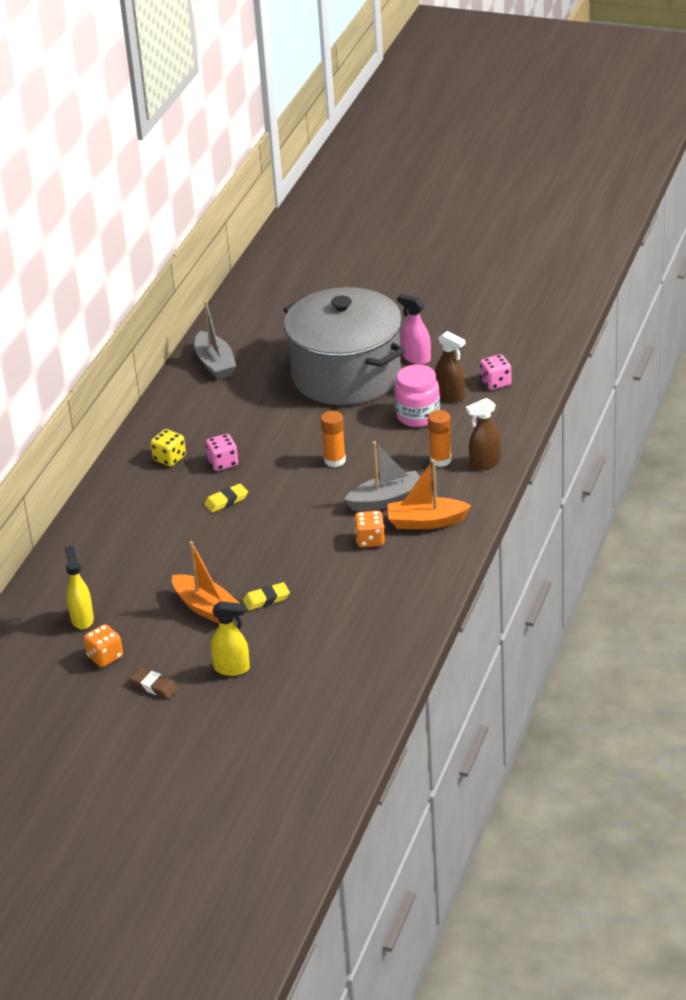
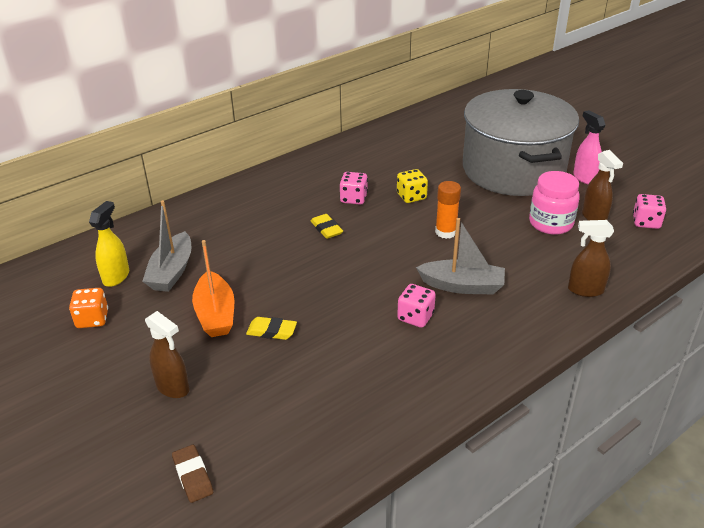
camera: 30 degrees right, 0 degrees up
(154, 686) = (94, 369): brown eraser -> brown eraser (193, 476)
(169, 458) = (318, 180): yellow dice -> yellow dice (411, 196)
(215, 364) = (417, 128): grey boat -> grey boat (172, 271)
(226, 501) = (326, 229): yellow eraser -> yellow eraser turned 60 degrees clockwise
(232, 668) = (173, 387): yellow spray bottle -> brown spray bottle
(370, 540) = (415, 317): orange dice -> pink dice
(426, 522) = (483, 323): orange boat -> none
(440, 460) = (543, 270): orange glue stick -> none

